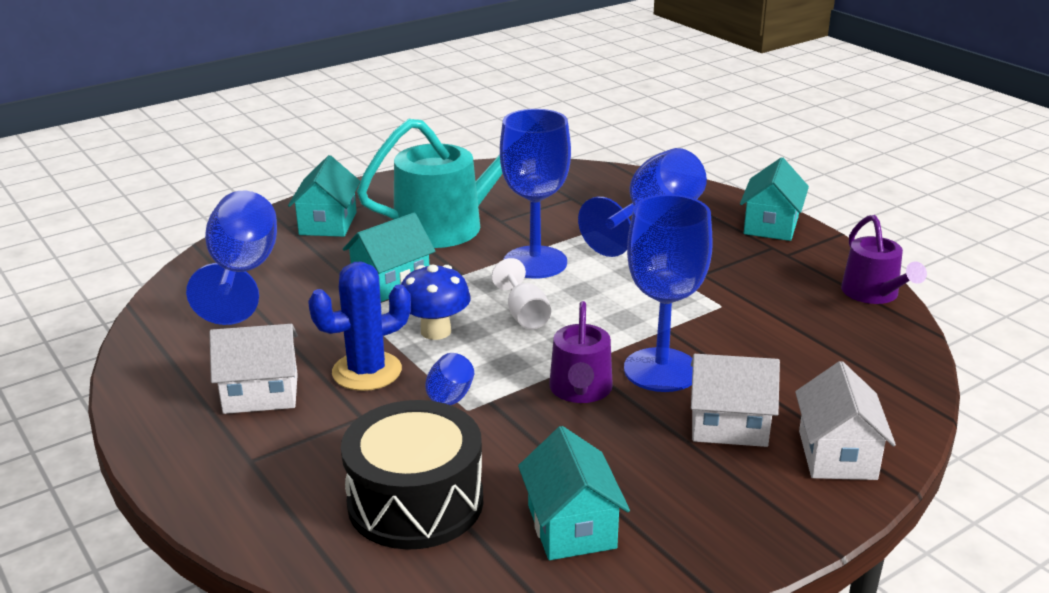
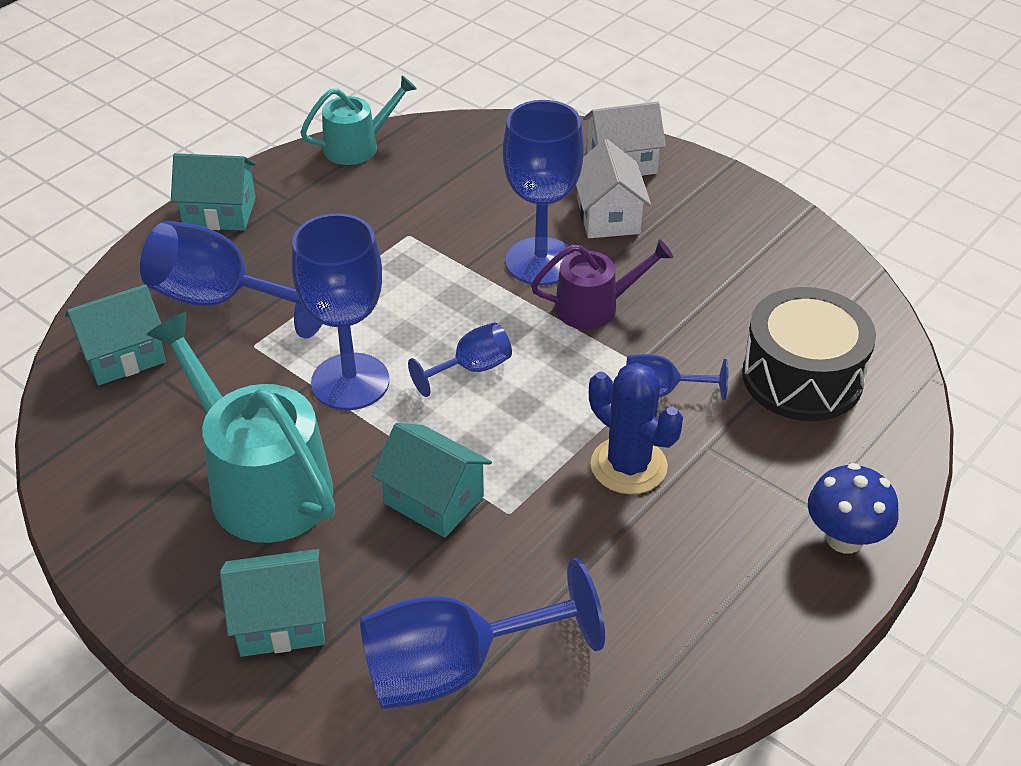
camera: 105 degrees left, 15 degrees up
(261, 394) = (706, 541): white house -> none
(436, 331) = (530, 431): blue mushroom -> blue mushroom (844, 538)
(524, 314) = (472, 369): white goblet -> blue goblet
(571, 527) = (780, 284): turquoise house -> turquoise house (123, 355)
(873, 294) = (357, 146): purple watering can -> turquoise watering can

